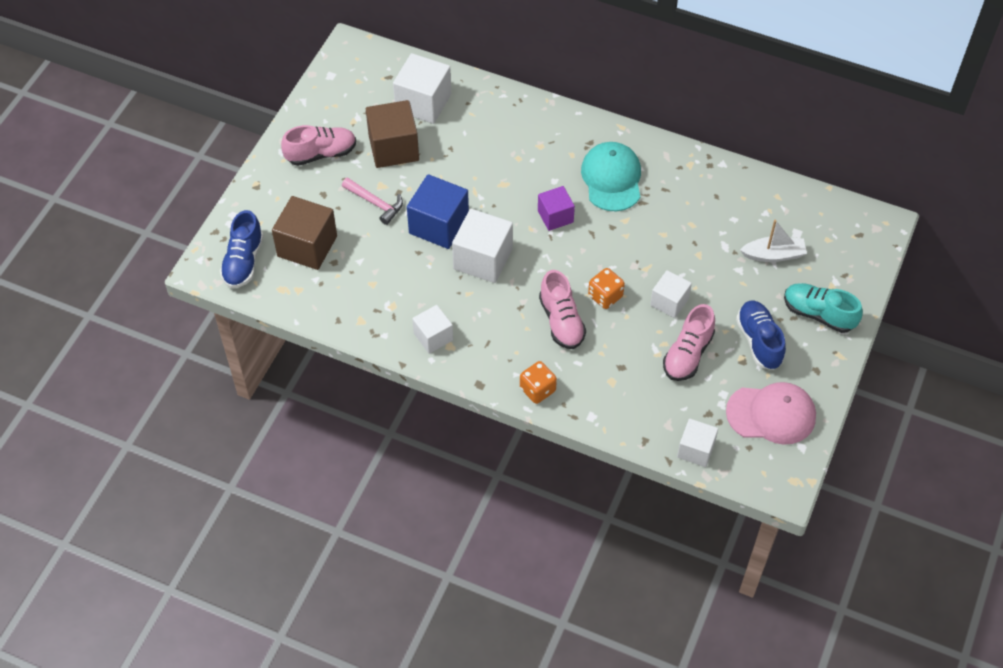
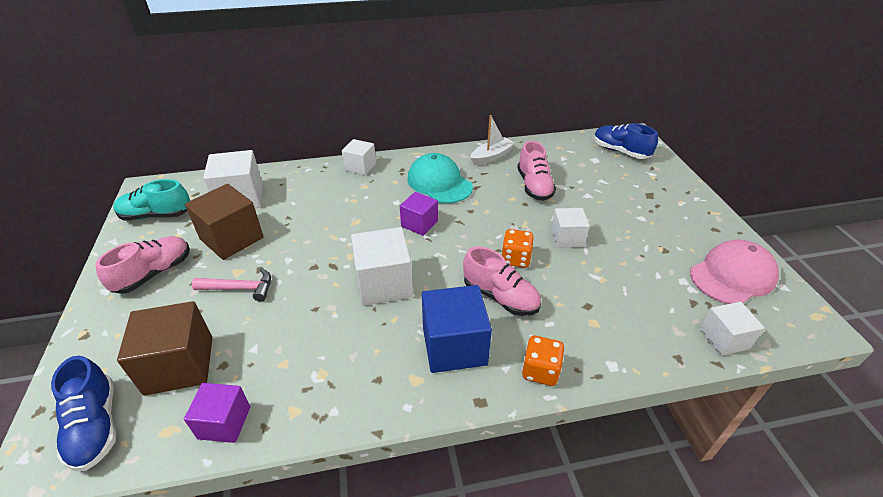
camera: 35 degrees left, 15 degrees down
(316, 303) = (224, 422): none -> purple cube
(433, 337) = (391, 381): white cube -> white cube (360, 167)
(439, 225) = (319, 277): blue cube -> blue cube (454, 346)
(688, 354) = (623, 267): pink shoe -> pink shoe (534, 186)
(759, 341) = (657, 231): blue shoe -> blue shoe (620, 151)
(773, 255) = (597, 177): white boat -> white boat (491, 156)
(818, 314) = (668, 196): turquoise shoe -> turquoise shoe (156, 215)

